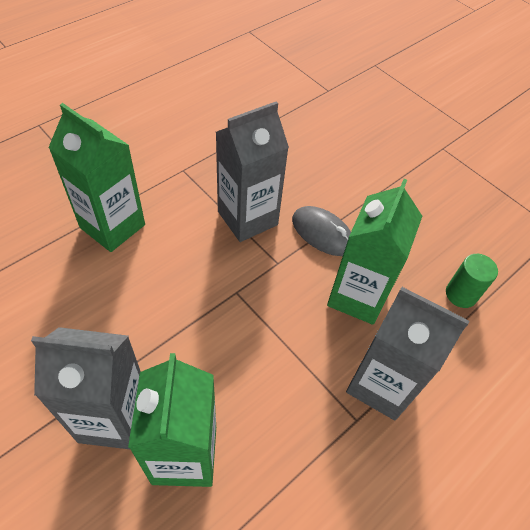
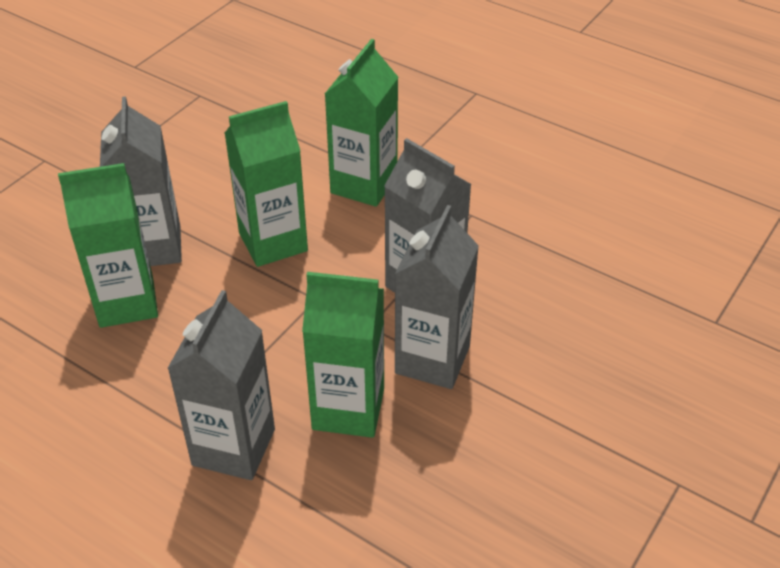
camera: 80 degrees right, 10 degrees down
(154, 309) = (273, 242): none -> green carton
(322, 233) = (432, 359): grey mouse -> grey carton
(461, 294) = (392, 524): green cylinder -> none

